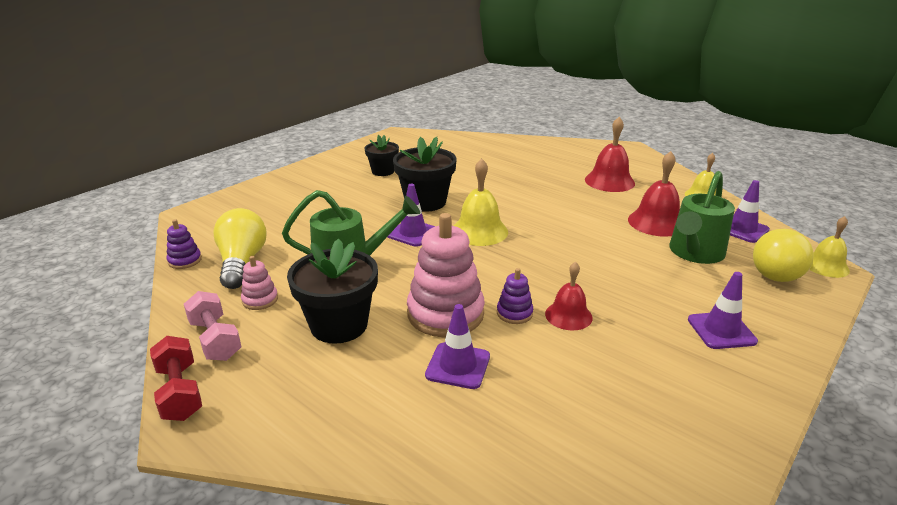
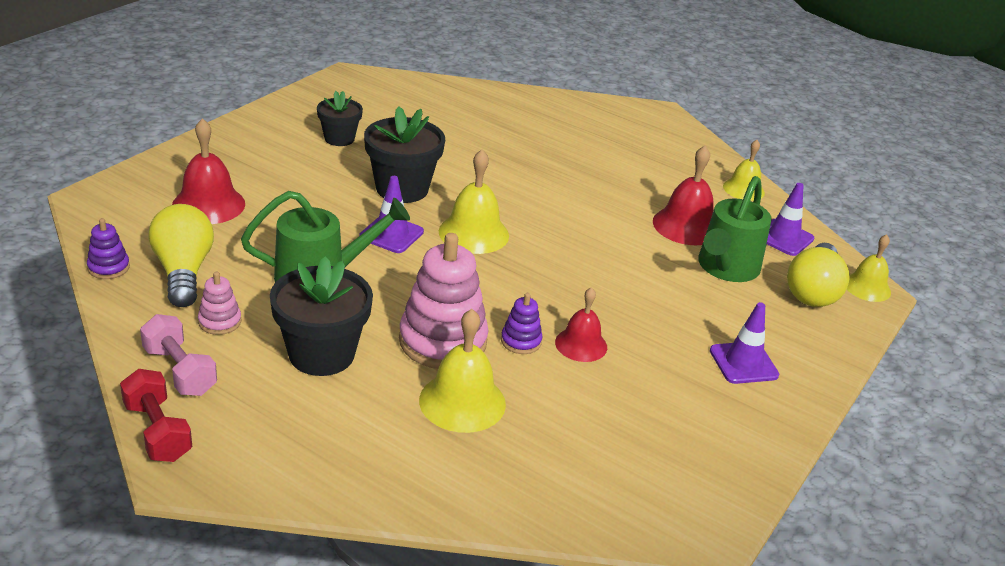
camera: 10 degrees left, 5 degrees up
(458, 366) = (462, 402): purple traffic cone -> yellow bell
(609, 181) = (633, 164): red bell -> red bell (208, 204)

